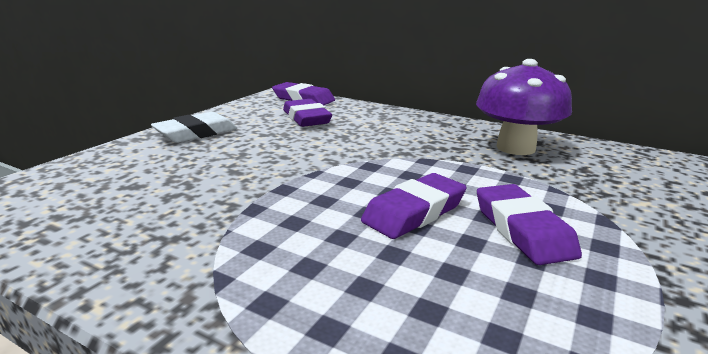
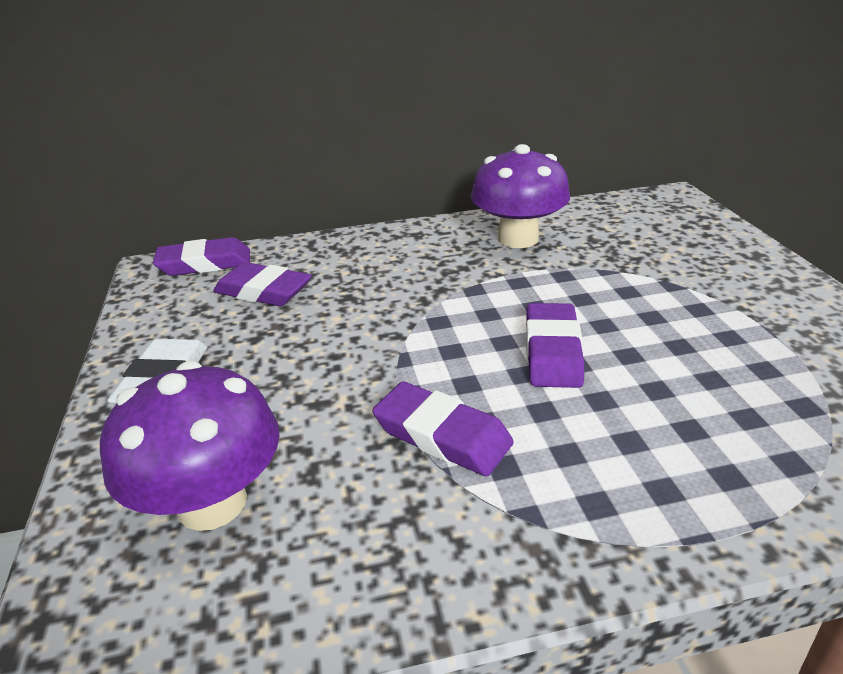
camera: 40 degrees left, 10 degrees up
(116, 183) = (212, 503): none -> purple mushroom
(522, 230) = (640, 323): purple eraser -> purple eraser (442, 435)

